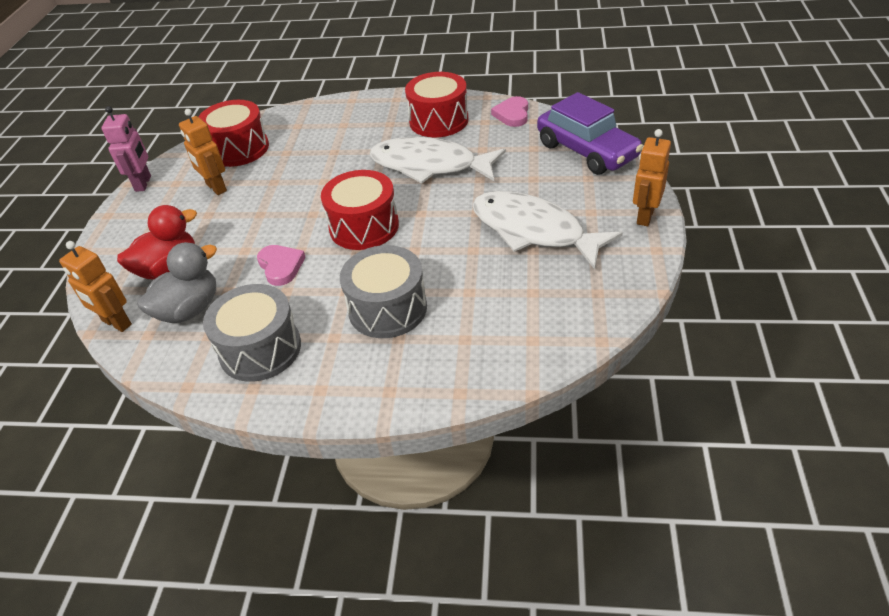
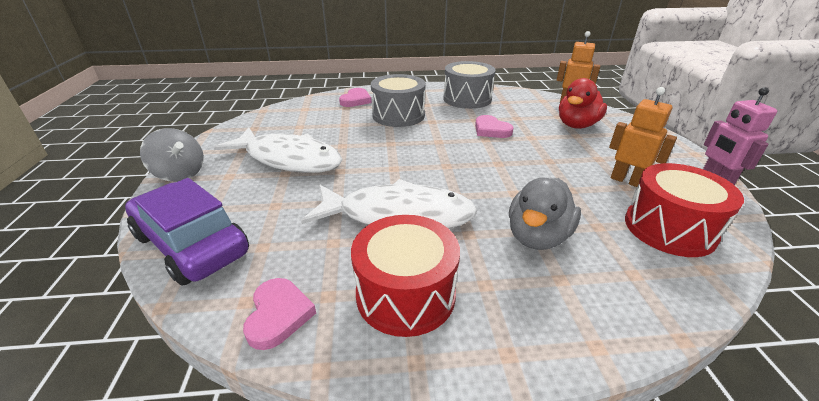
camera: 165 degrees right, 10 degrees down
(189, 309) = (531, 109): grey duck -> grey duck (537, 237)
(364, 226) = (442, 156): red drum -> none
(446, 361) = (355, 100): none -> pink heart
(644, 216) = (180, 174): orange robot -> grey spinning top

